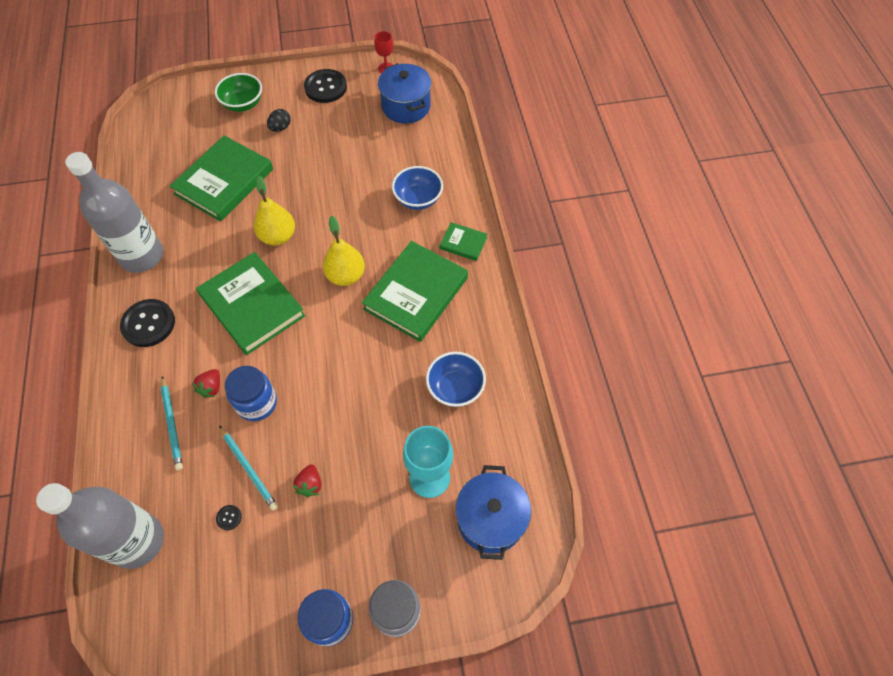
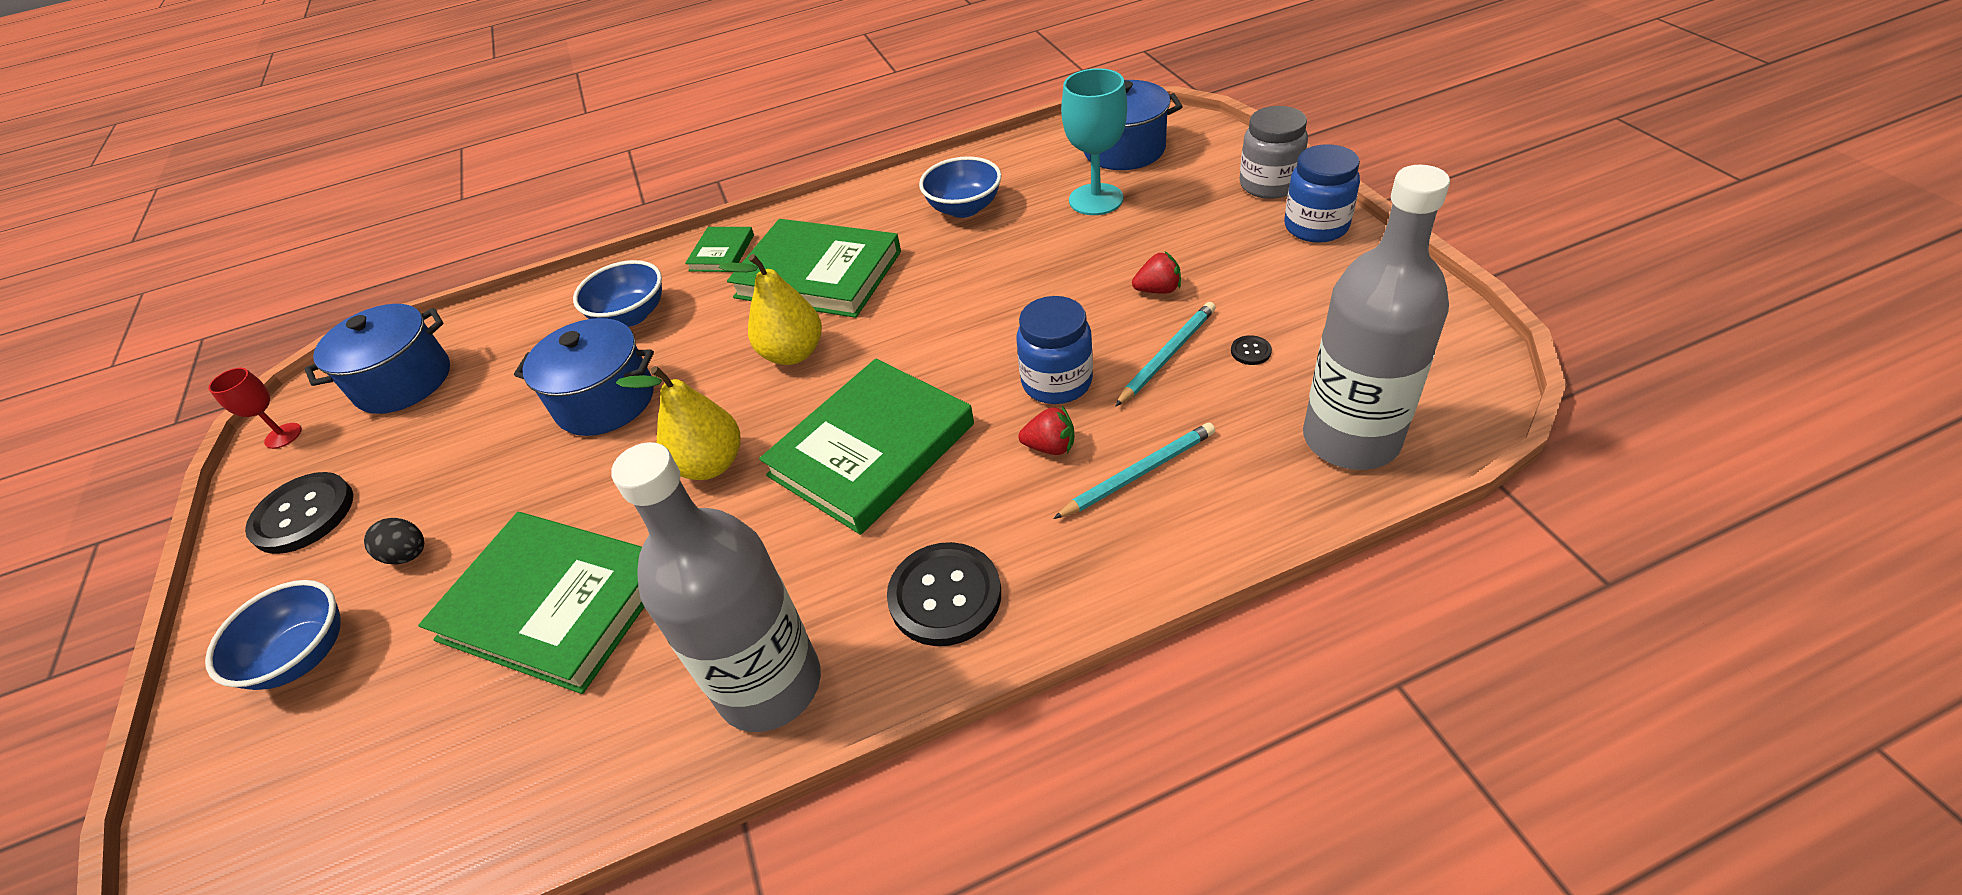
camera: 95 degrees left, 15 degrees down
(243, 104) = (304, 656): green bowl -> blue bowl
(348, 191) = (606, 401): none -> blue pot

